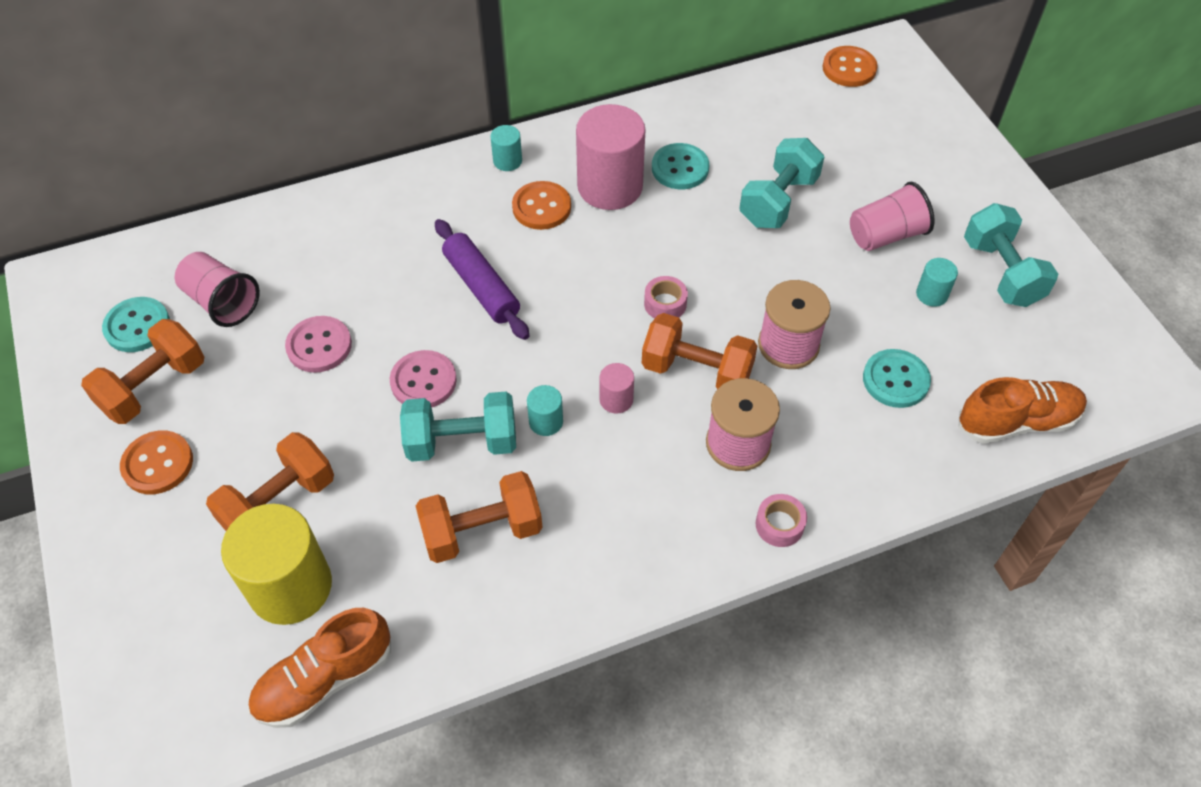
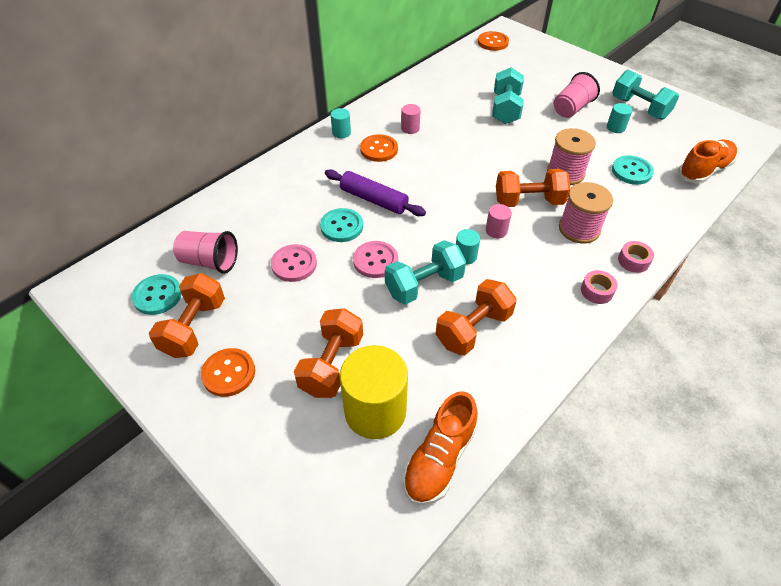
camera: 25 degrees left, 5 degrees down
(610, 186) = (410, 128): pink cylinder -> pink cylinder, size x0.45
(665, 304) = (485, 175): pink tape -> pink tape (596, 291)
(680, 168) = (442, 109): turquoise button -> turquoise button (341, 226)

